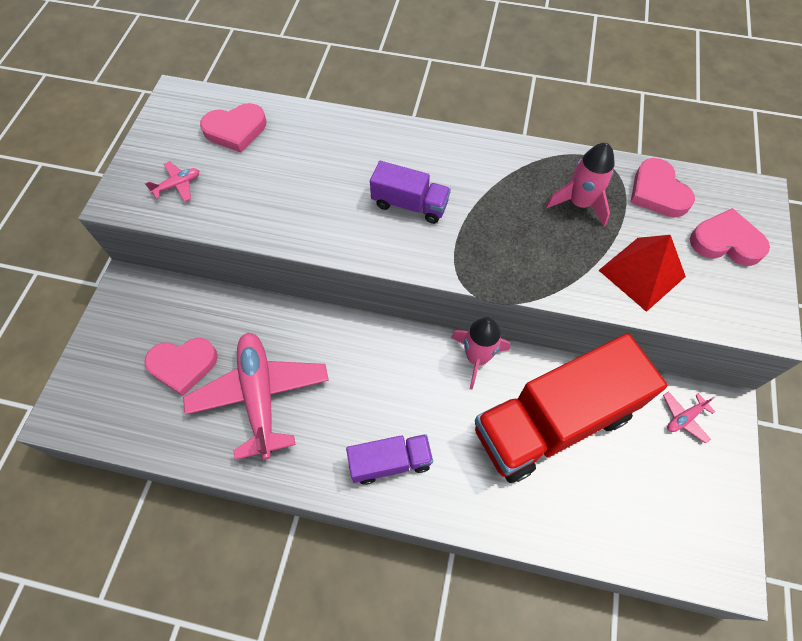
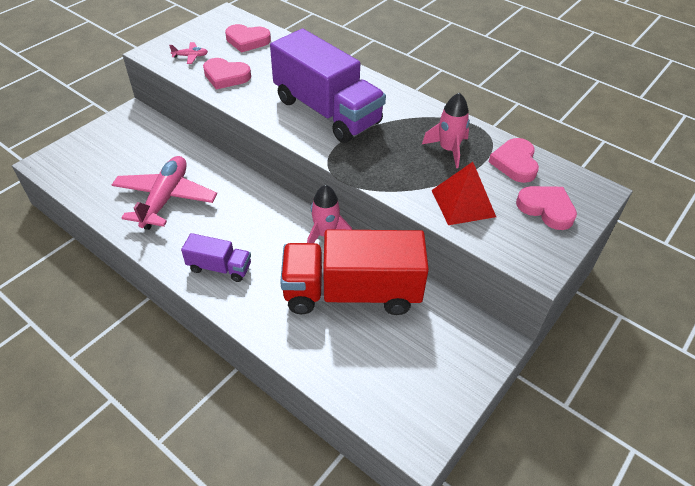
camera: 25 degrees right, 15 degrees down
(183, 365) = (132, 165): pink heart -> pink heart (226, 76)
(410, 204) = (327, 111): purple truck -> purple truck, size x2.10
(684, 418) = (458, 332): pink plane -> none

